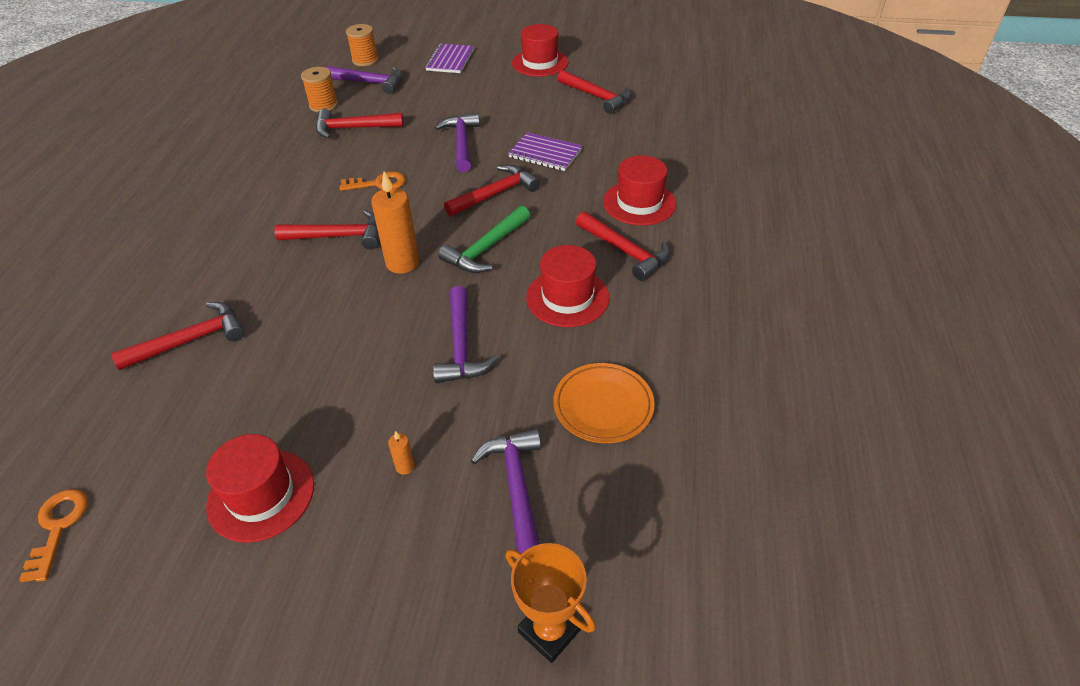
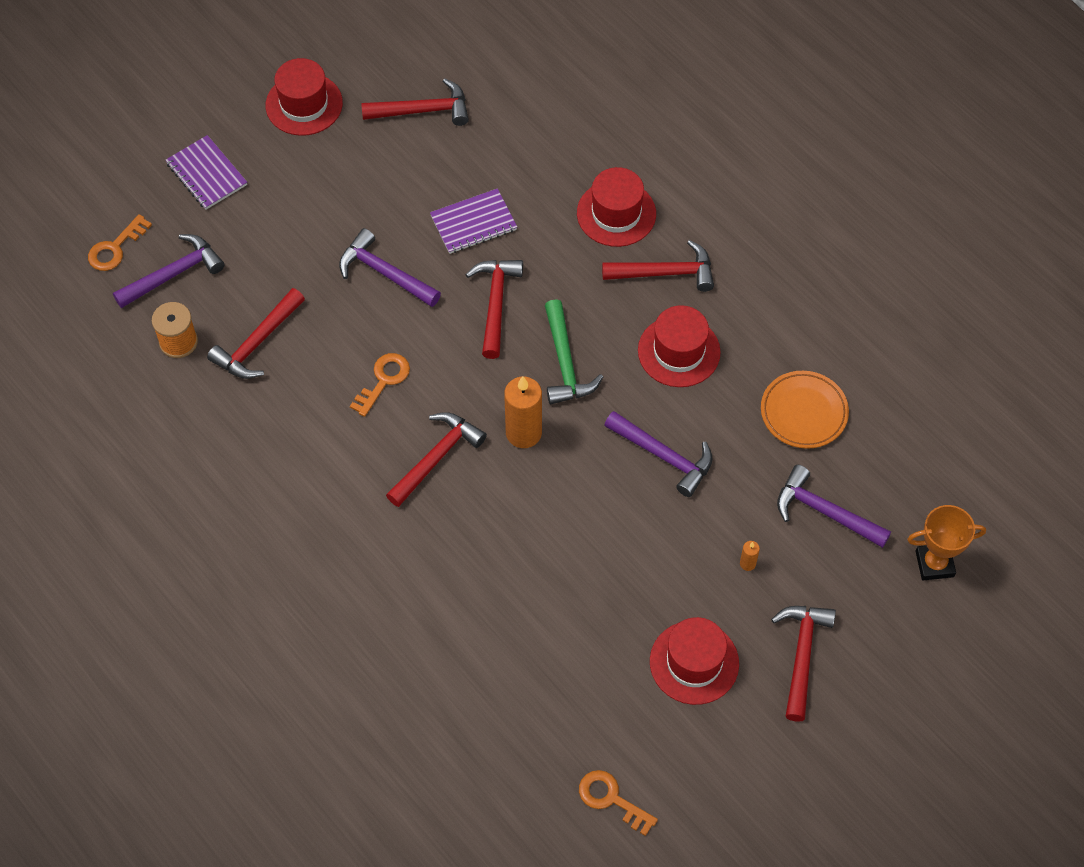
camera: 50 degrees left, 15 degrees up
(191, 340) = (477, 634): red hammer -> red hammer (801, 655)
(365, 60) = (115, 248): orange spool -> orange key

